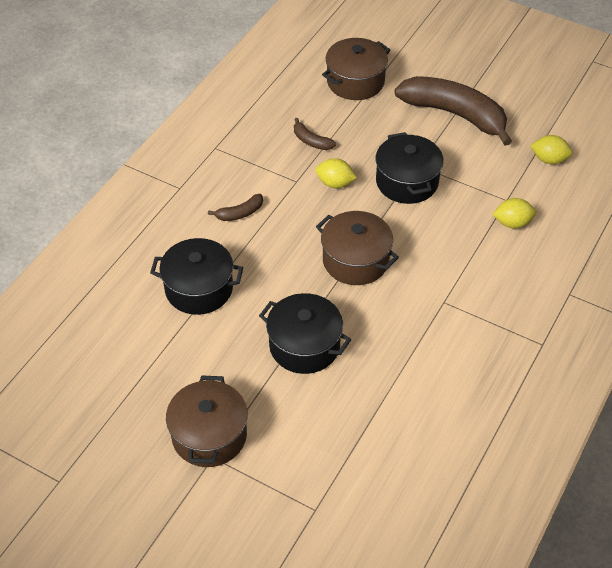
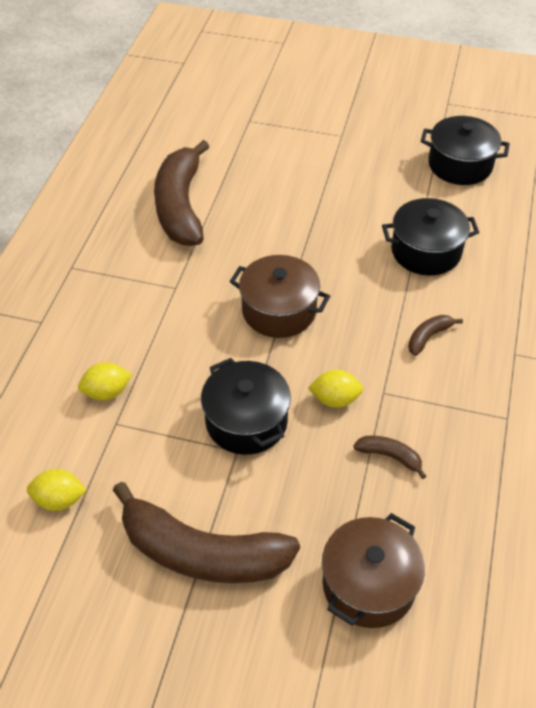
camera: 165 degrees right, 0 degrees up
(209, 435) = (351, 147): brown pot -> none
(304, 346) = (301, 223): black pot -> black pot (460, 165)
(423, 394) = (181, 206): none -> brown banana

